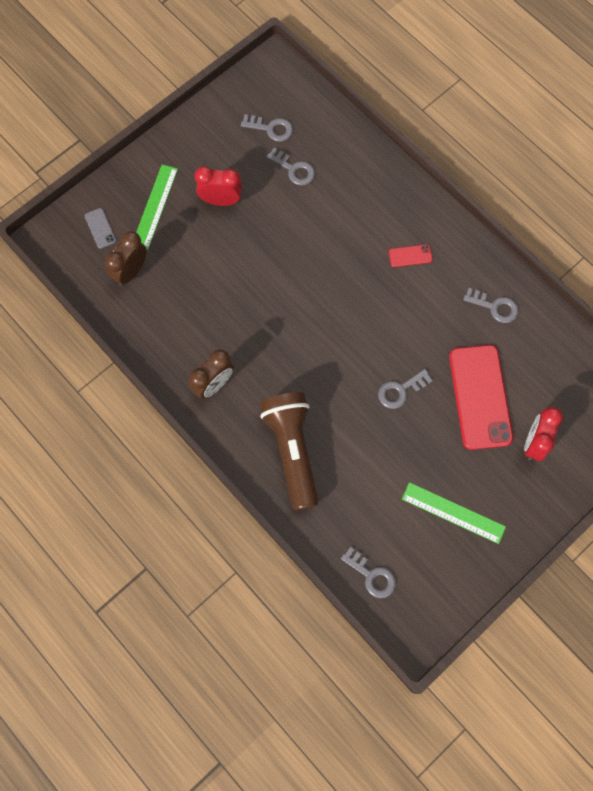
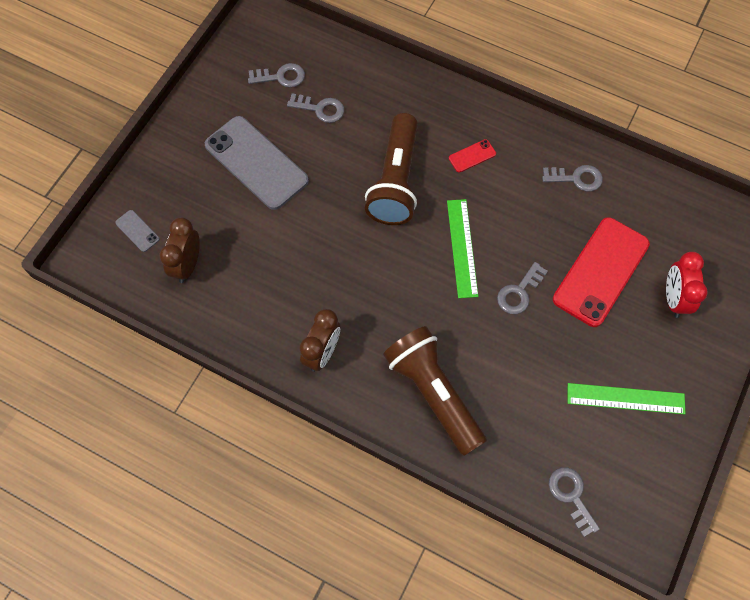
camera: 20 degrees left, 5 degrees down
(155, 207) = (189, 190): green ruler -> green ruler (462, 247)
(221, 200) = (256, 162): red clock -> grey phone
(334, 256) = (395, 181): none -> brown flashlight
(372, 575) = (571, 496): grey key -> grey key turned 135 degrees counterclockwise
(480, 397) = (600, 271): red phone -> red phone turned 60 degrees clockwise

